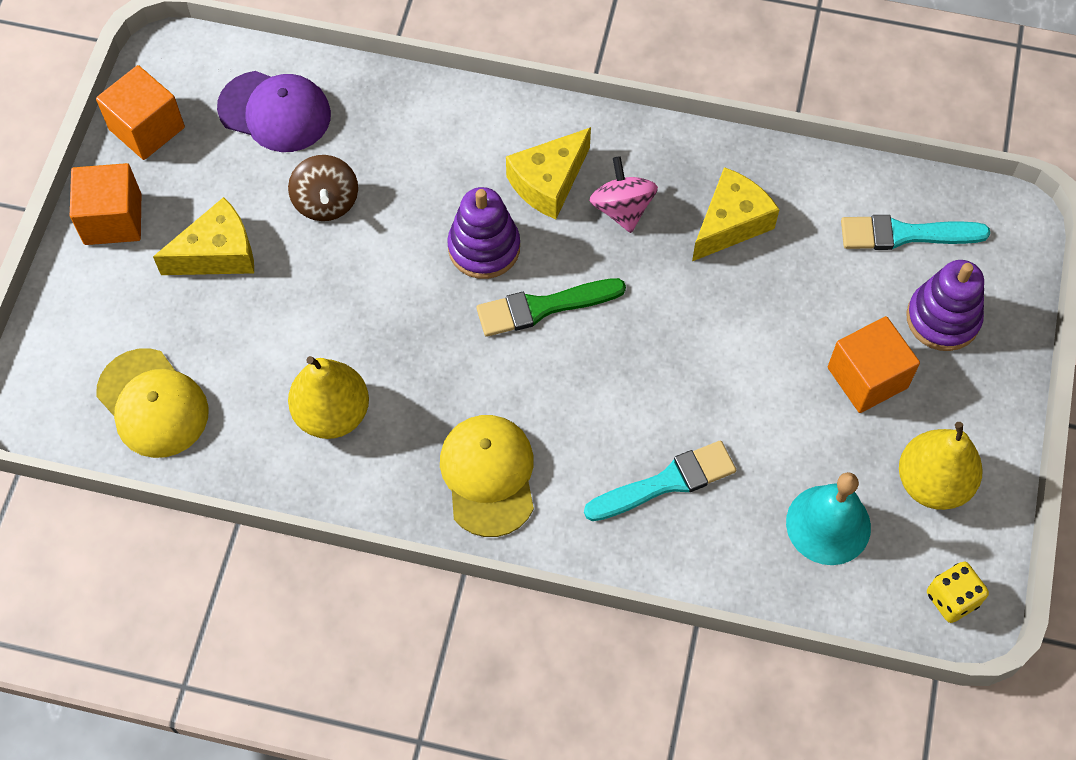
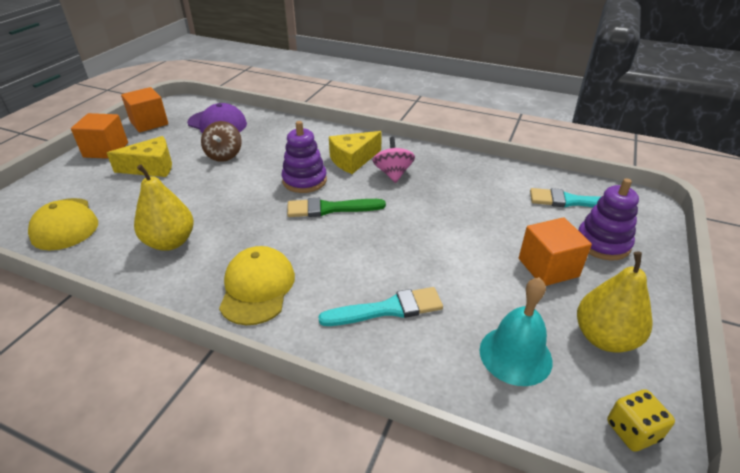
camera: 10 degrees right, 25 degrees down
(730, 223) = (459, 186): yellow cheese -> none

